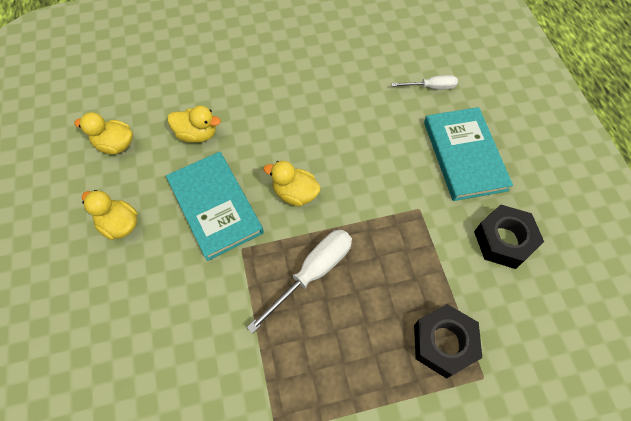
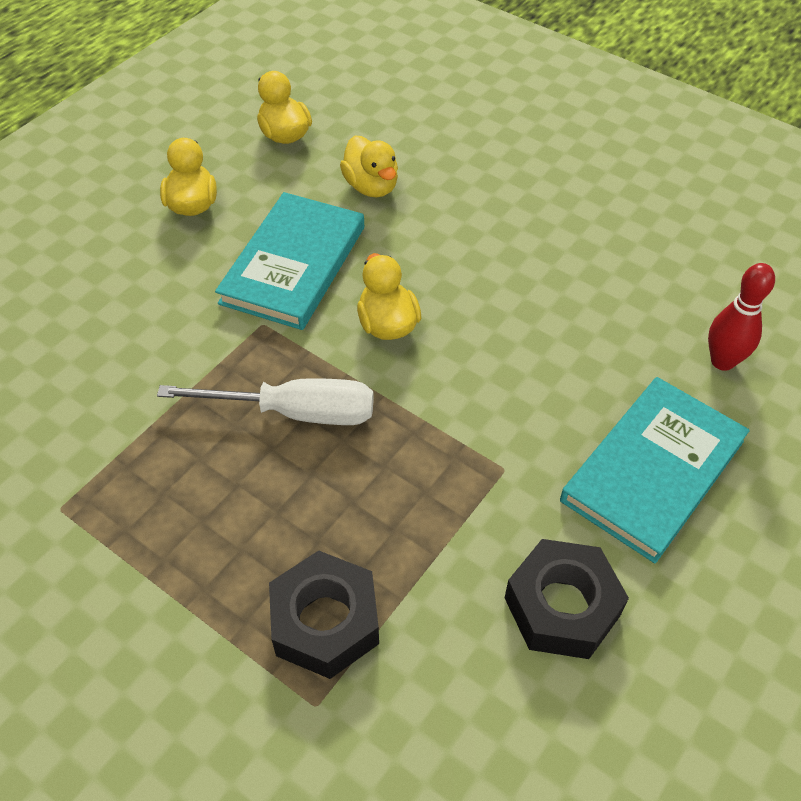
camera: 50 degrees right, 10 degrees down
(431, 87) = (722, 361): white screwdriver -> red bowling pin

